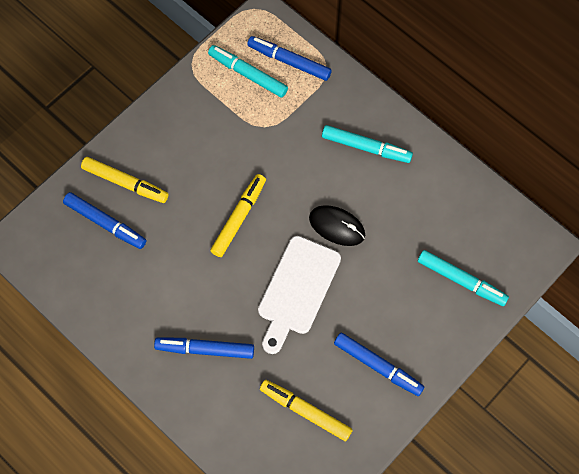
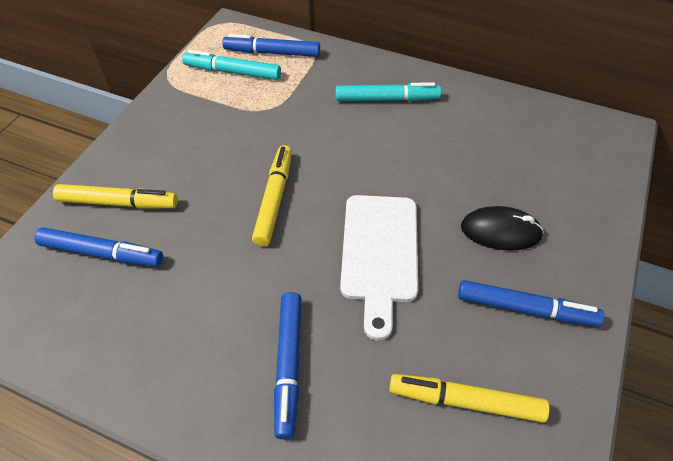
camera: 20 degrees left, 15 degrees down
(205, 349) = (289, 365): blue marker -> blue marker turned 75 degrees counterclockwise
(337, 226) = (393, 175): black mouse -> black mouse (500, 231)
(461, 280) = (560, 187): turquoise marker -> none

